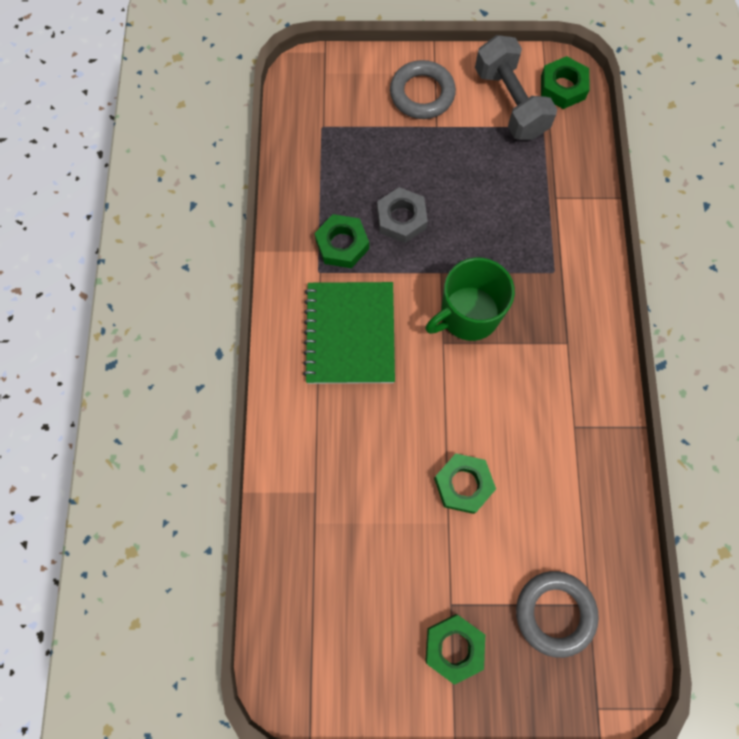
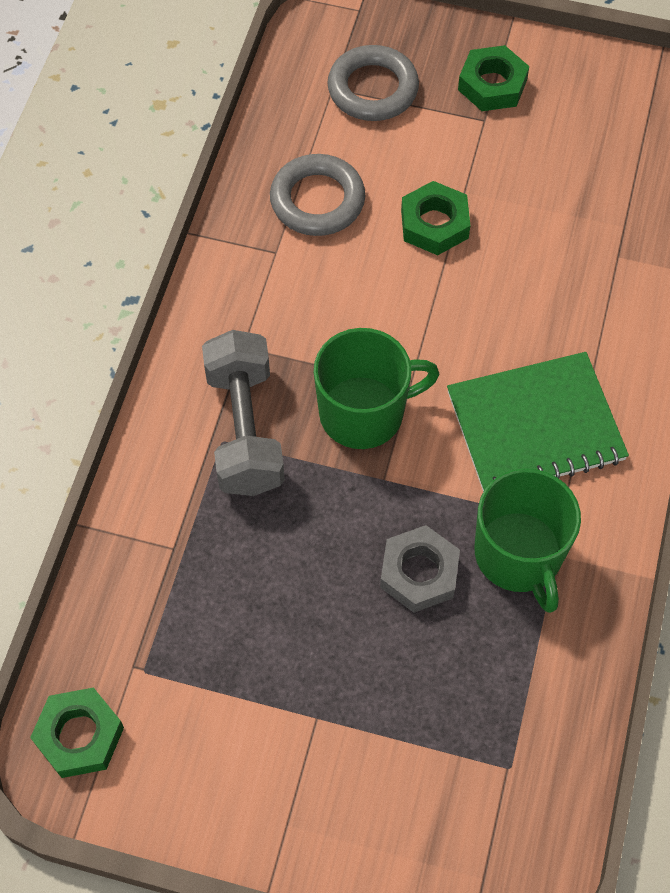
camera: 165 degrees left, 10 degrees down
(342, 244) = (519, 555): green nut -> green mug
(350, 334) = (535, 426): green notebook -> green notebook turned 60 degrees clockwise
(422, 94) = (322, 787): grey ring -> grey ring (317, 200)
(510, 103) = (180, 729): grey dumbbell -> grey dumbbell (245, 429)

